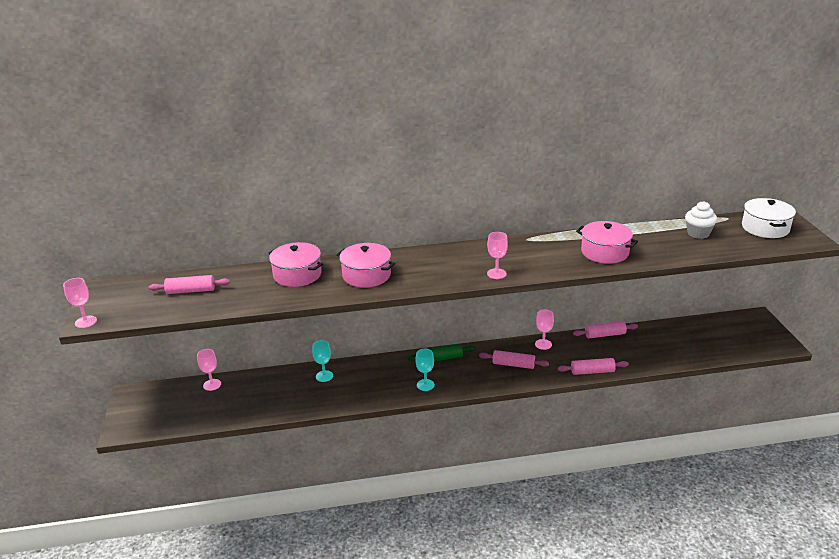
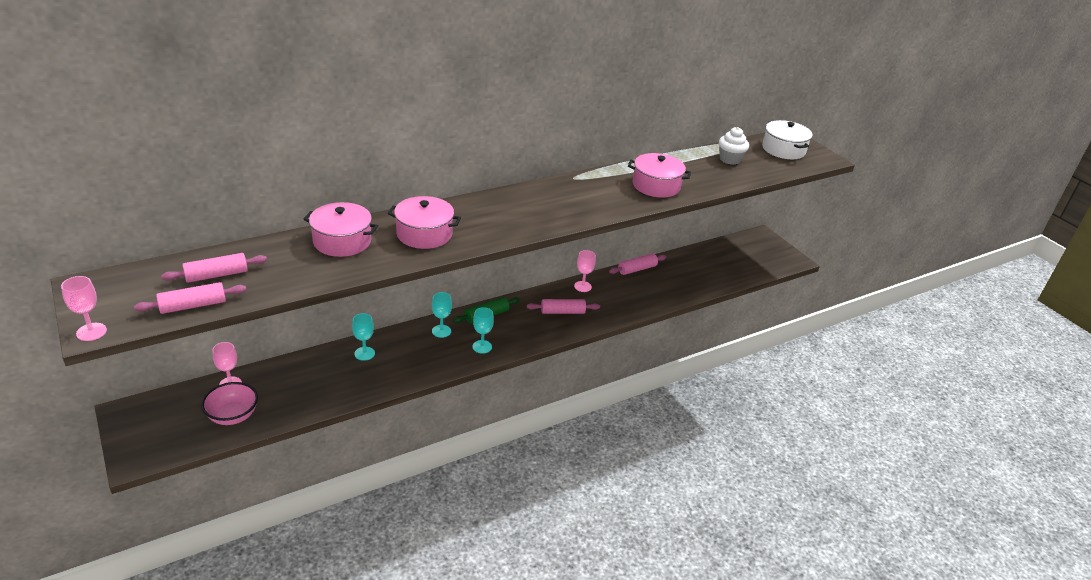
camera: 25 degrees left, 5 degrees up
(203, 409) = (233, 416): none -> pink bowl
(396, 366) = (441, 331): none -> turquoise goblet
(496, 274) = (563, 218): pink goblet -> none
(592, 371) = (641, 308): pink rolling pin -> pink rolling pin (193, 306)

